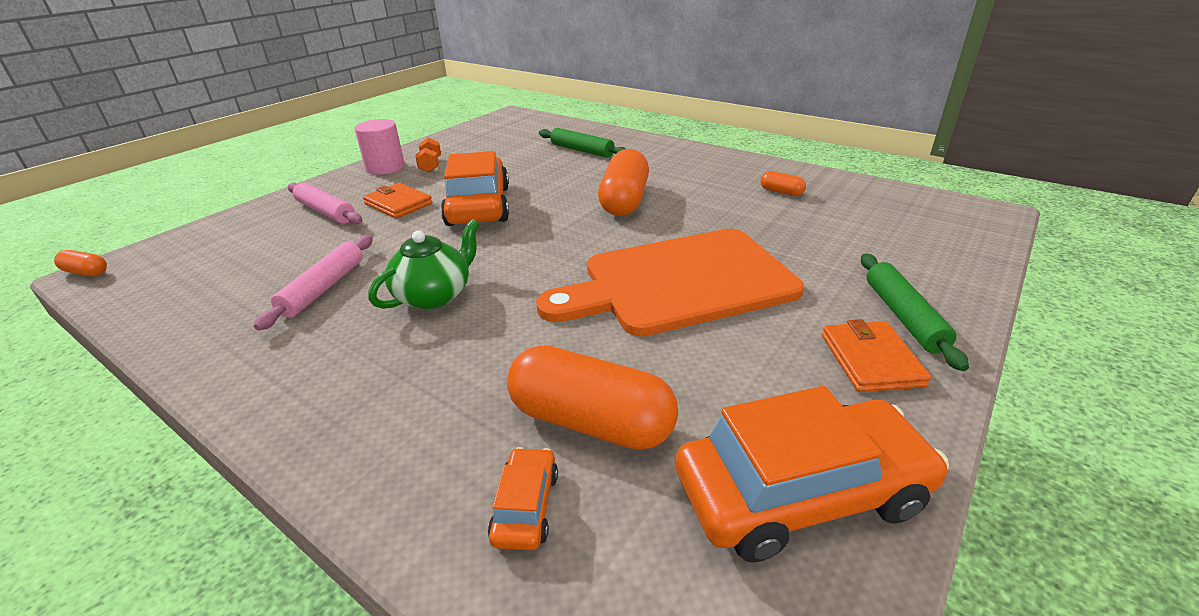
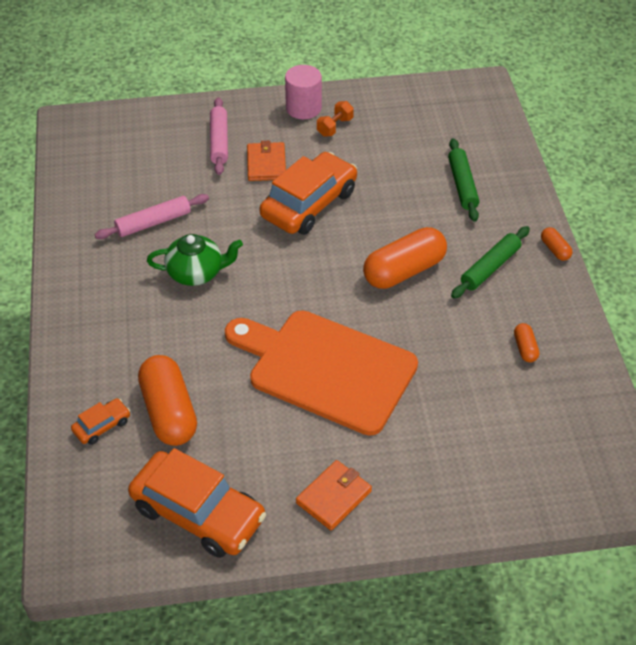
camera: 45 degrees right, 15 degrees up
(86, 272) = (65, 118): orange capsule -> orange capsule (555, 249)
(903, 316) = (400, 494): green rolling pin -> green rolling pin (490, 268)

